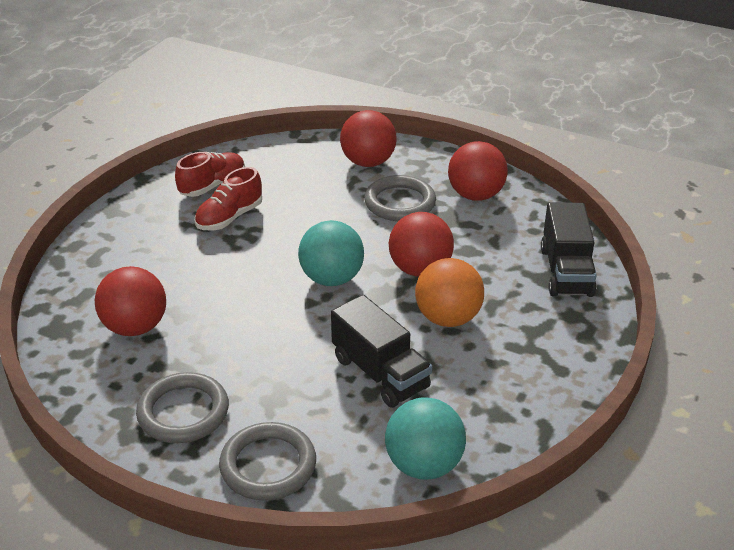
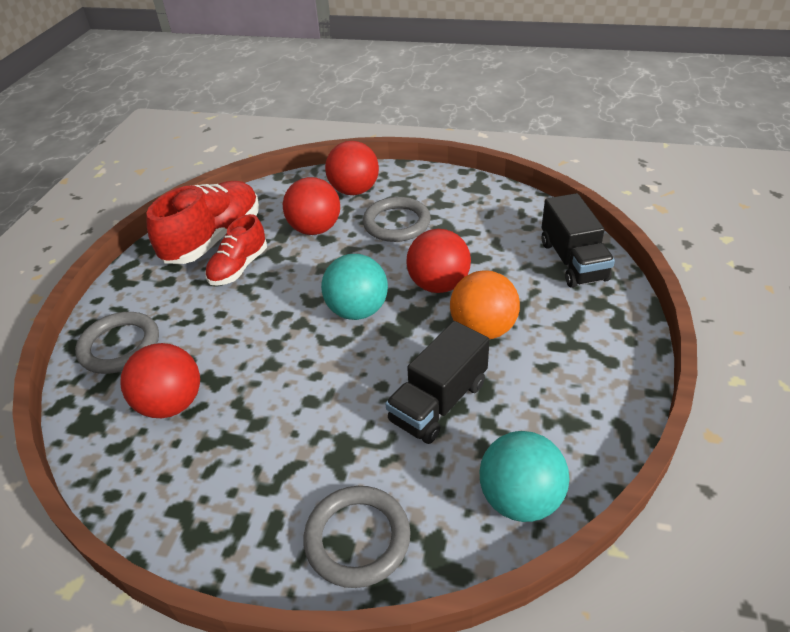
camera: 10 degrees left, 5 degrees up
(183, 412) = (247, 493): grey ring -> grey ring (120, 346)
(212, 186) = (214, 239): red shoe -> red shoe, size x1.65
(380, 373) = (438, 402): black truck -> black truck turned 90 degrees clockwise
(475, 195) = (463, 204): red ball -> red ball (315, 229)

